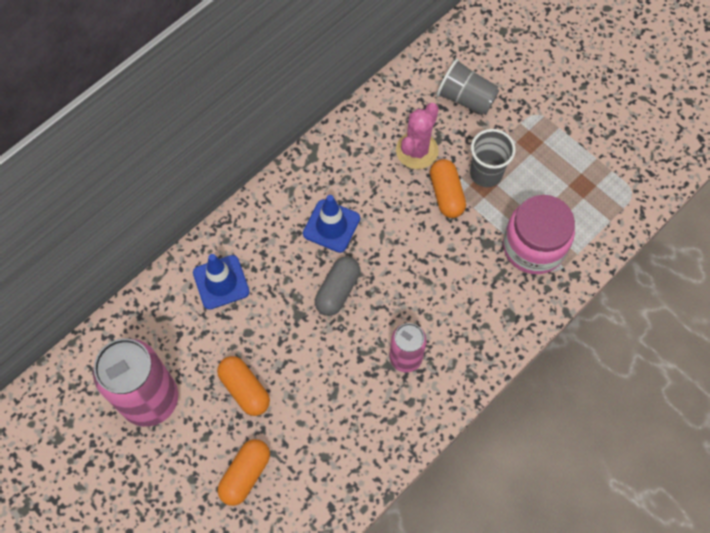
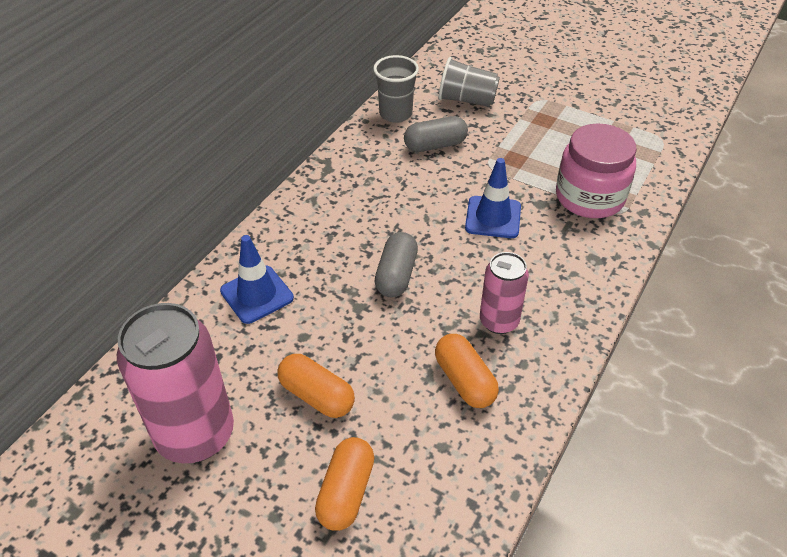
camera: 15 degrees left, 20 degrees down
(331, 226) = (368, 220): blue traffic cone -> blue traffic cone (493, 217)
(417, 151) = (435, 145): pink cactus -> grey capsule
(446, 194) = (480, 173): orange capsule -> orange capsule (464, 381)
(486, 173) = (513, 150): grey cup -> grey cup (395, 114)

